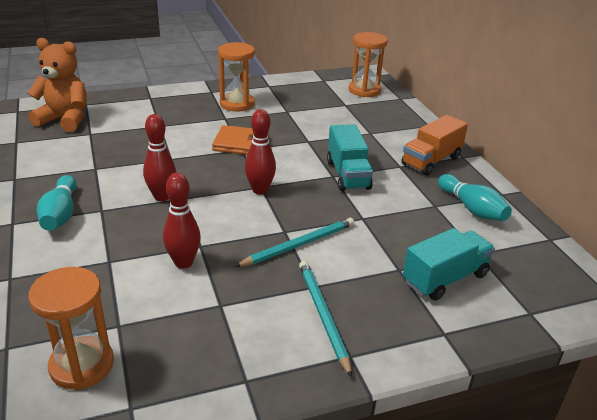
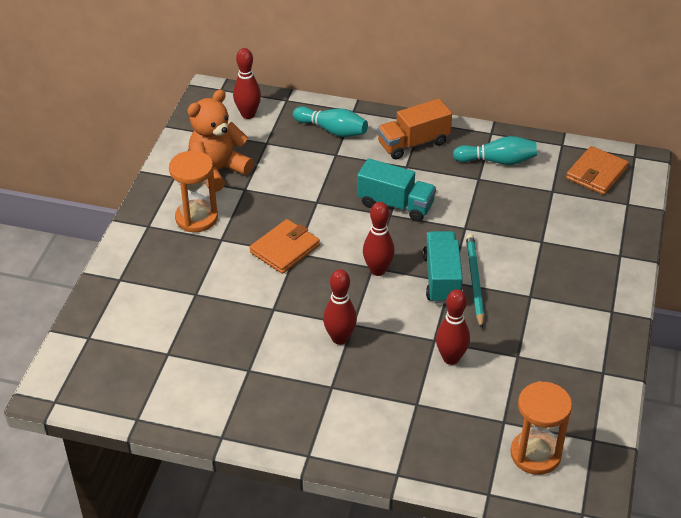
camera: 55 degrees left, 10 degrees up
(61, 214) = (318, 417): turquoise bowling pin -> turquoise bowling pin (332, 130)
(65, 120) = (115, 365): orange teddy bear -> orange teddy bear (218, 171)
(323, 315) = (564, 306): turquoise pencil -> none
(364, 90) = (248, 114): orange hourglass -> red bowling pin
(431, 161) = (413, 143): orange truck -> orange truck turned 75 degrees clockwise
(445, 278) = (567, 223): turquoise truck -> turquoise truck (441, 279)
(543, 275) = (596, 173): none -> orange wallet

